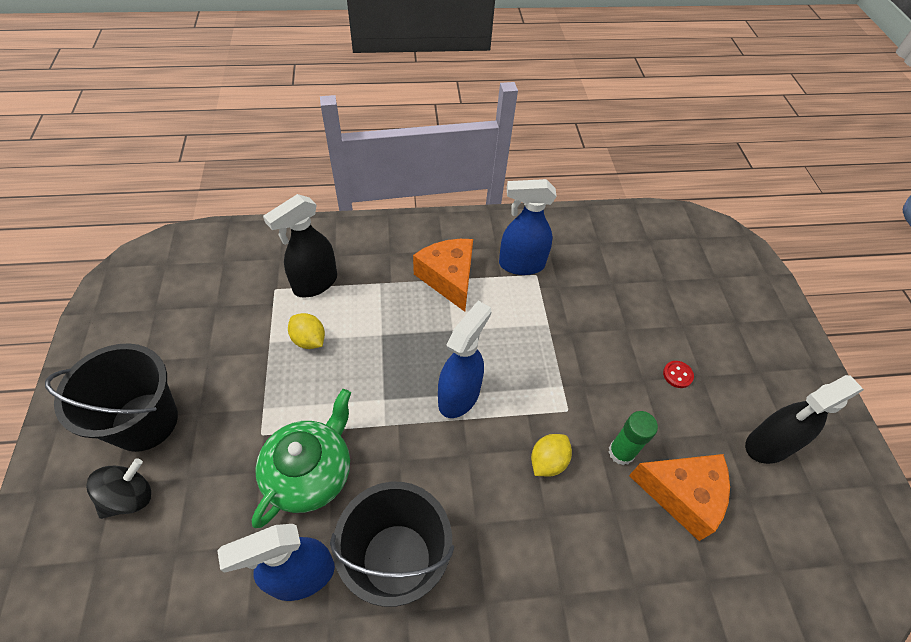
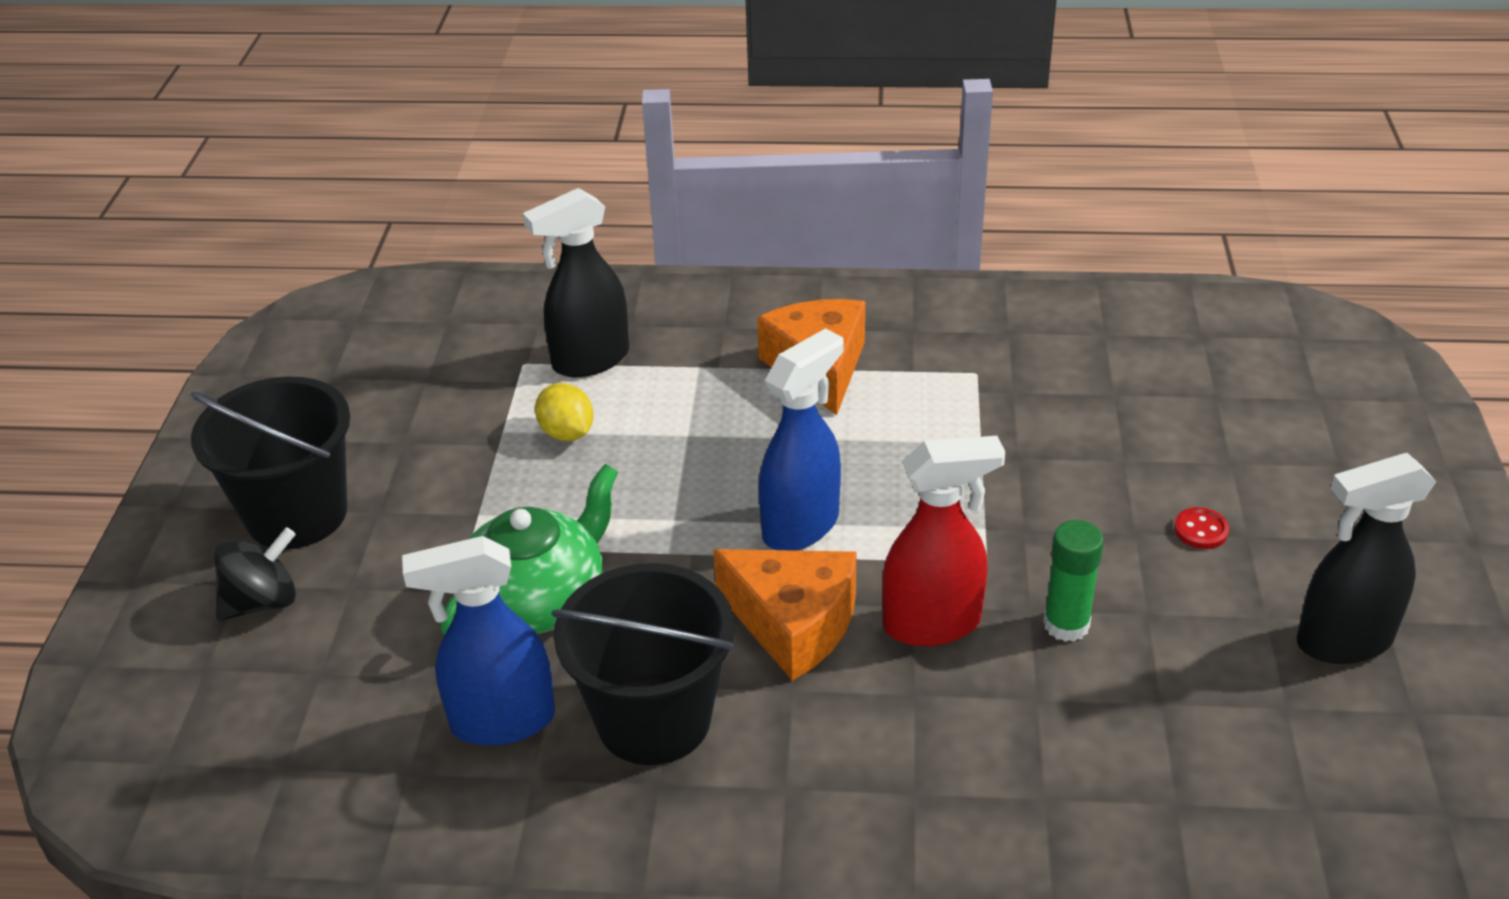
camera: 15 degrees right, 15 degrees down
(521, 264) = (951, 357): blue spray bottle -> none
(548, 461) = (933, 624): yellow lemon -> red spray bottle
(682, 495) = (1162, 691): orange cheese -> orange cheese (794, 624)

